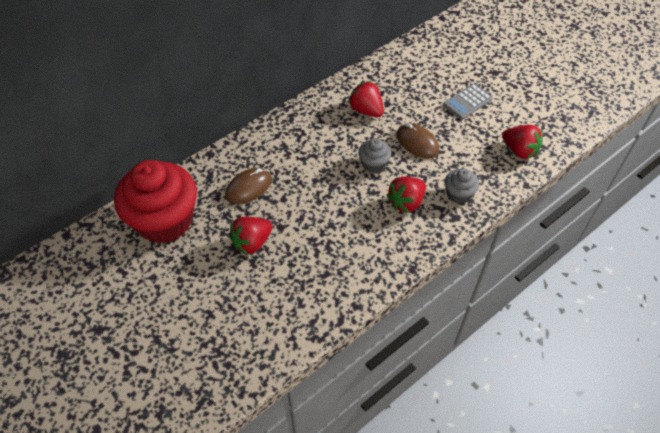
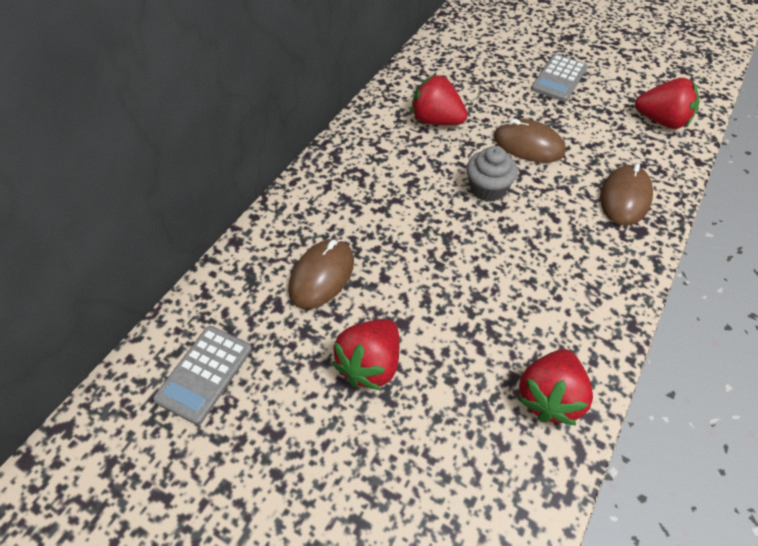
camera: 20 degrees left, 0 degrees up
(165, 220) = (205, 374): red cupcake -> grey calculator
(406, 202) = (563, 229): red strawberry -> red strawberry (549, 397)
(458, 194) = (624, 198): grey cupcake -> brown mouse

